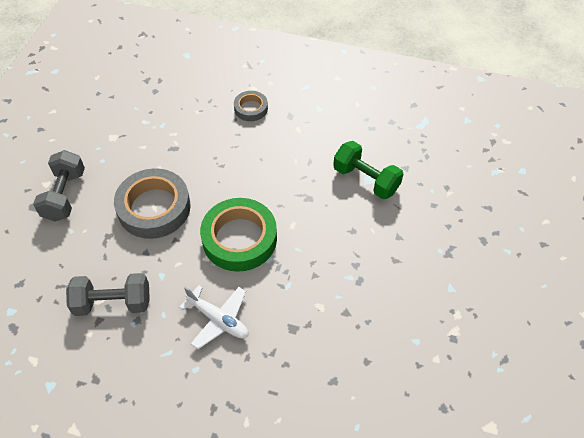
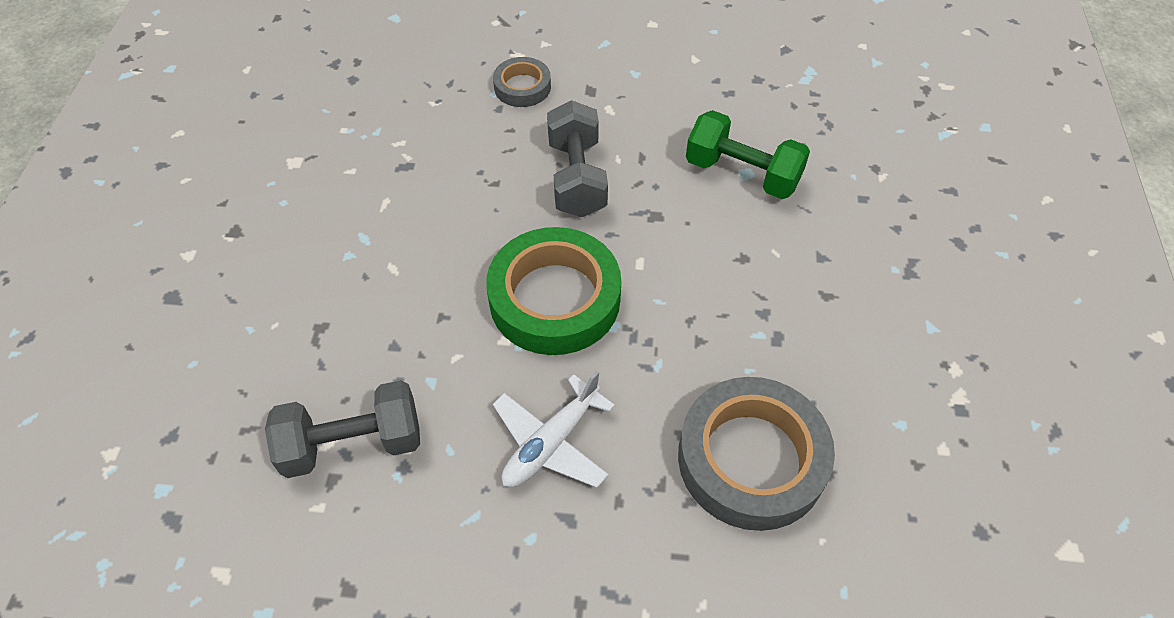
camera: 10 degrees left, 0 degrees up
(64, 195) = (226, 270): grey dumbbell -> grey dumbbell (577, 178)
(154, 208) = (392, 268): grey tape -> grey tape (751, 459)
(218, 320) = (551, 443): white plane -> white plane turned 105 degrees clockwise

